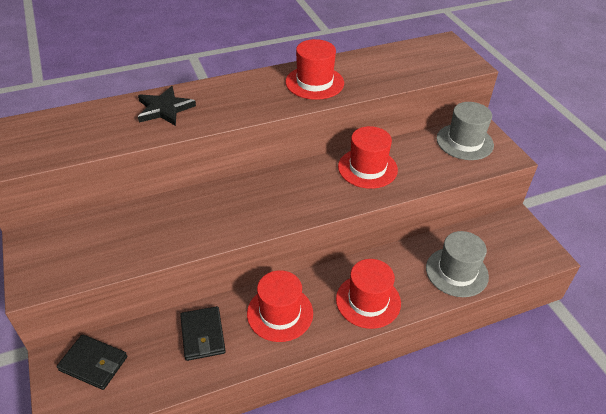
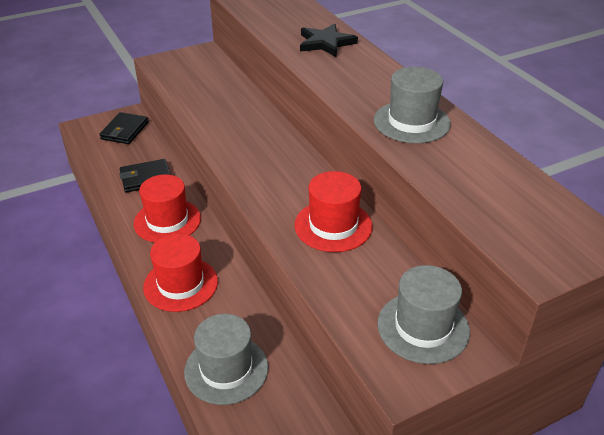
camera: 85 degrees right, 5 degrees down
(314, 82) = (411, 122): red hat -> grey hat

